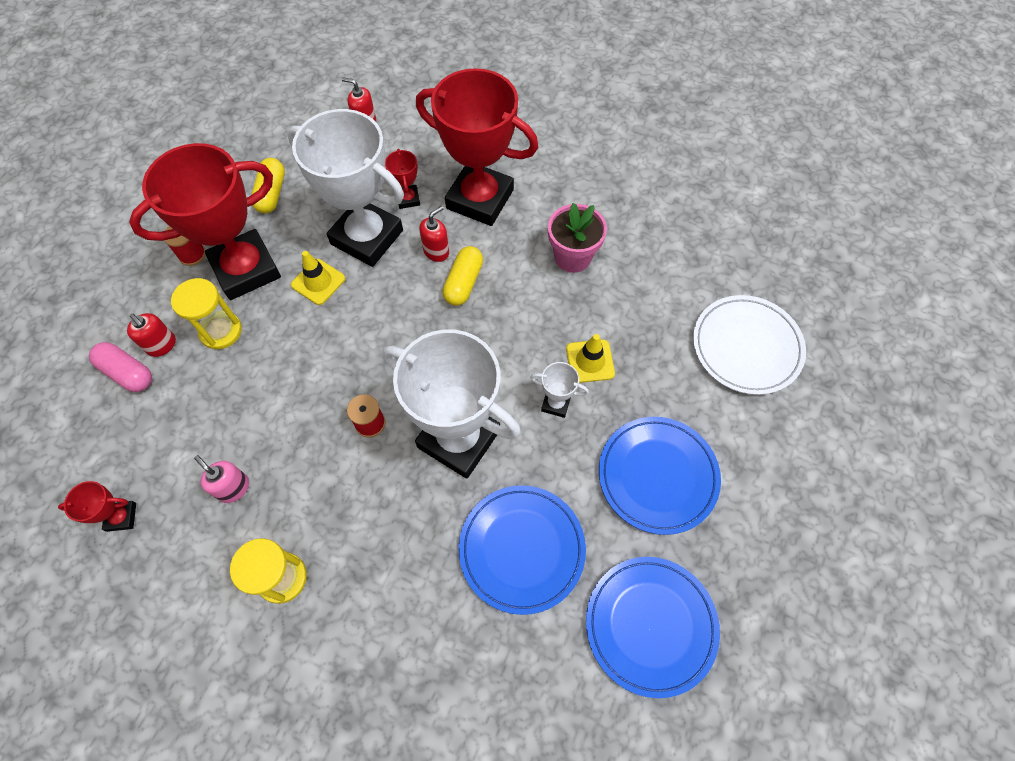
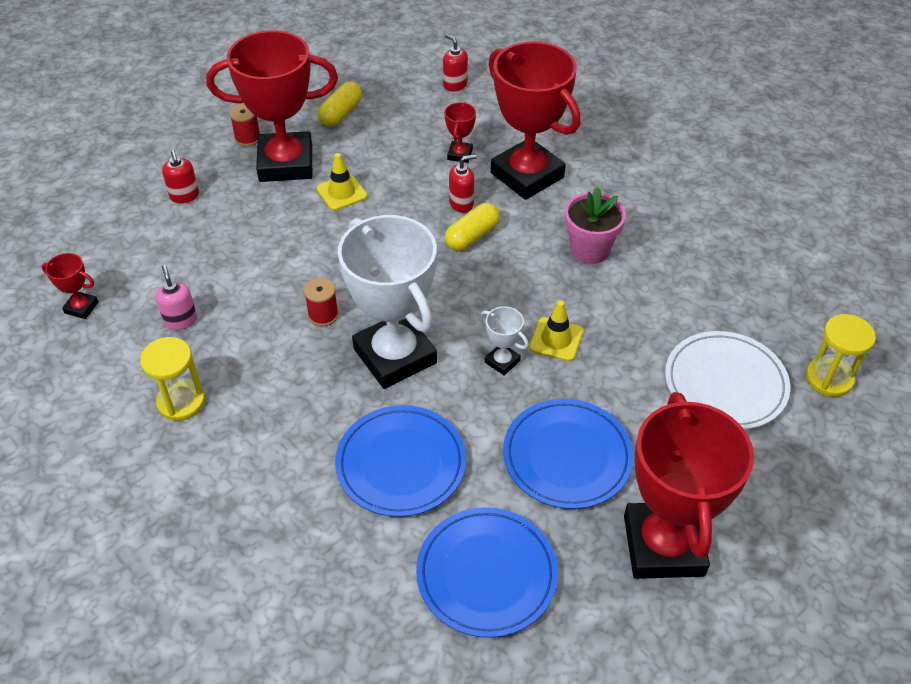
camera: 25 degrees right, 15 degrees down
(128, 373) = (146, 206): pink capsule -> none
(221, 331) = (238, 202): yellow hourglass -> yellow hourglass (829, 378)
(367, 237) = (405, 172): white trophy -> none
(775, 526) = (663, 545): none -> red trophy

